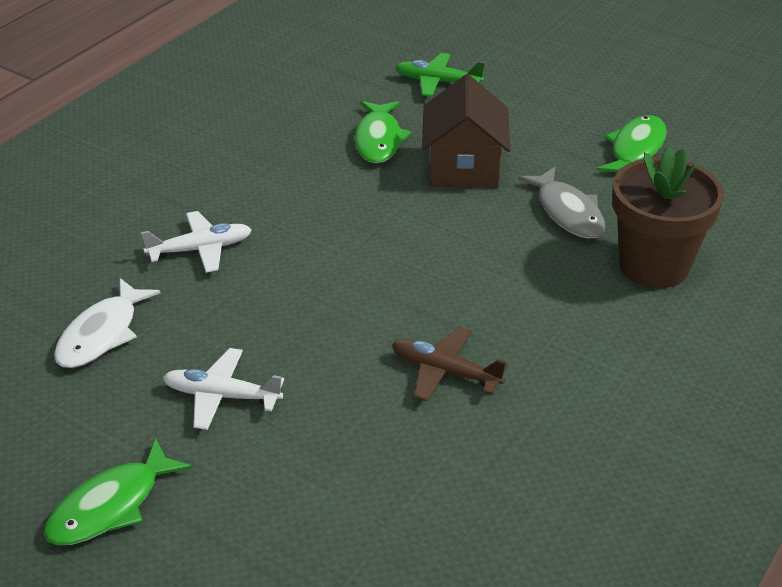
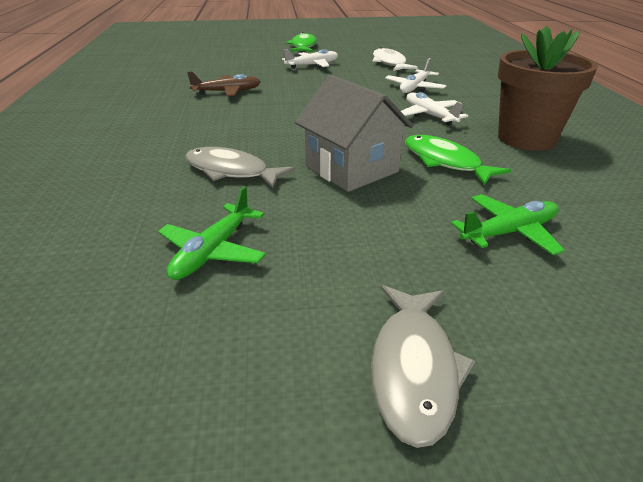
camera: 140 degrees right, 5 degrees down
(283, 194) = (429, 115): none -> white plane
(464, 168) = (351, 169): brown house -> grey house
(583, 63) = (414, 369): none -> grey fish
(635, 149) = (213, 251): green fish -> green plane
(654, 266) = (132, 163): brown flower pot -> brown flower pot (526, 139)

